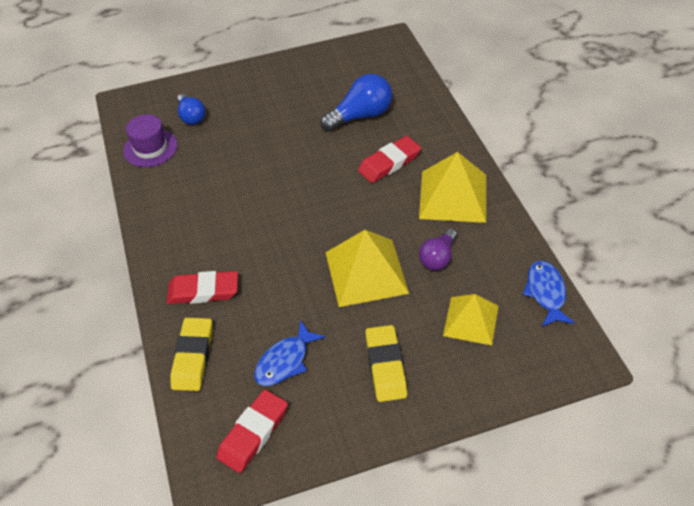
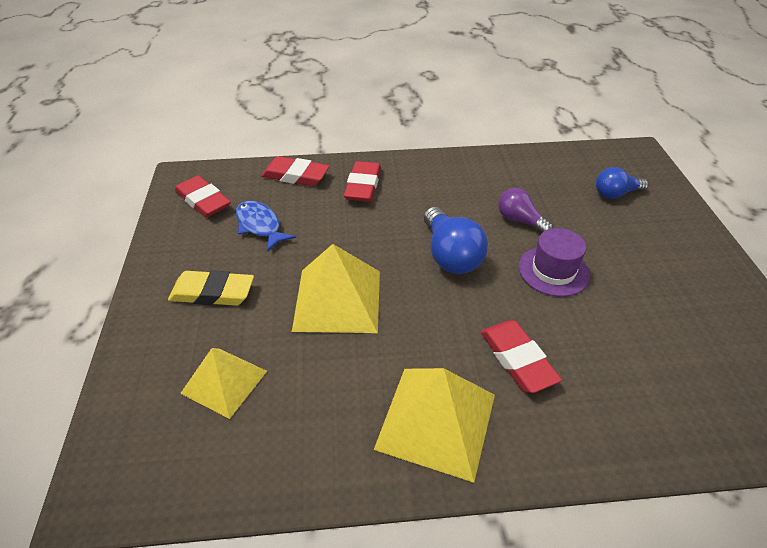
camera: 100 degrees right, 5 degrees down
(150, 148) = (564, 165): purple hat -> purple hat (553, 271)
(193, 357) = (295, 176): yellow eraser -> red eraser
(361, 116) = (622, 346): blue light bulb -> blue light bulb (450, 255)
(438, 258) = (331, 373): purple light bulb -> purple light bulb (519, 220)
(546, 293) = (219, 486): blue fish -> none

